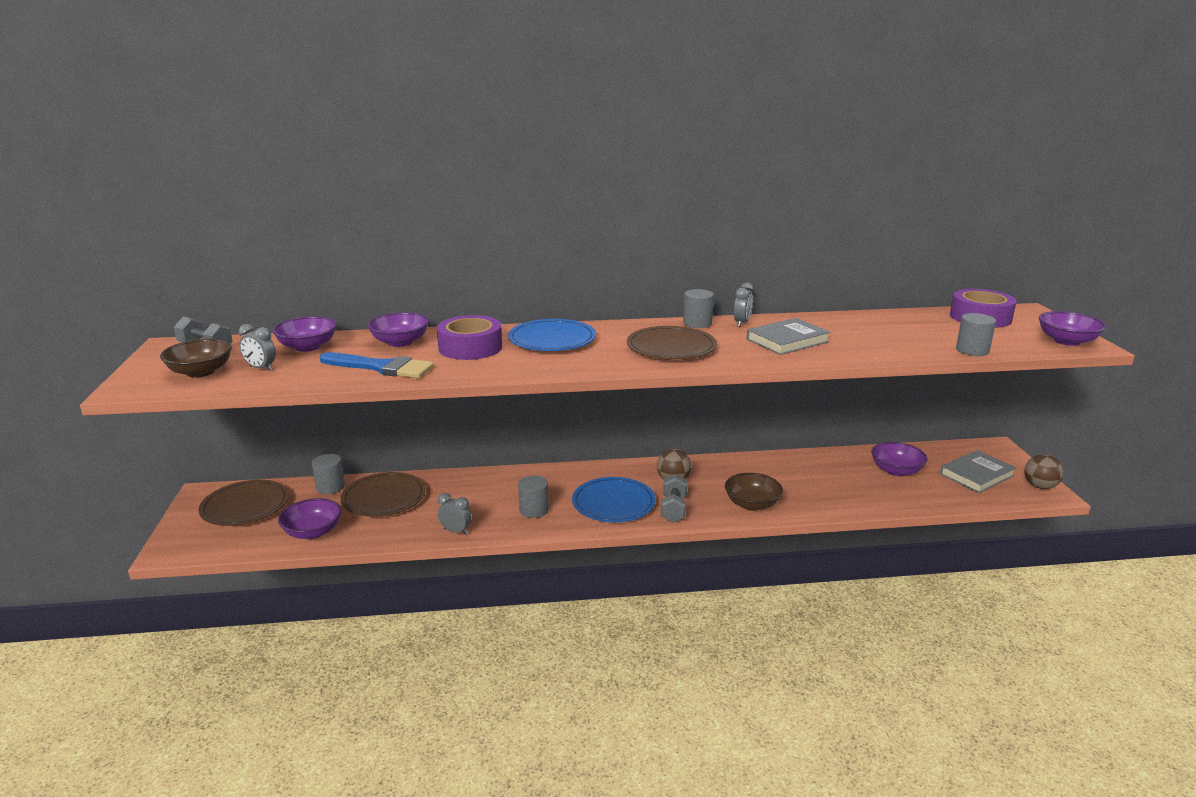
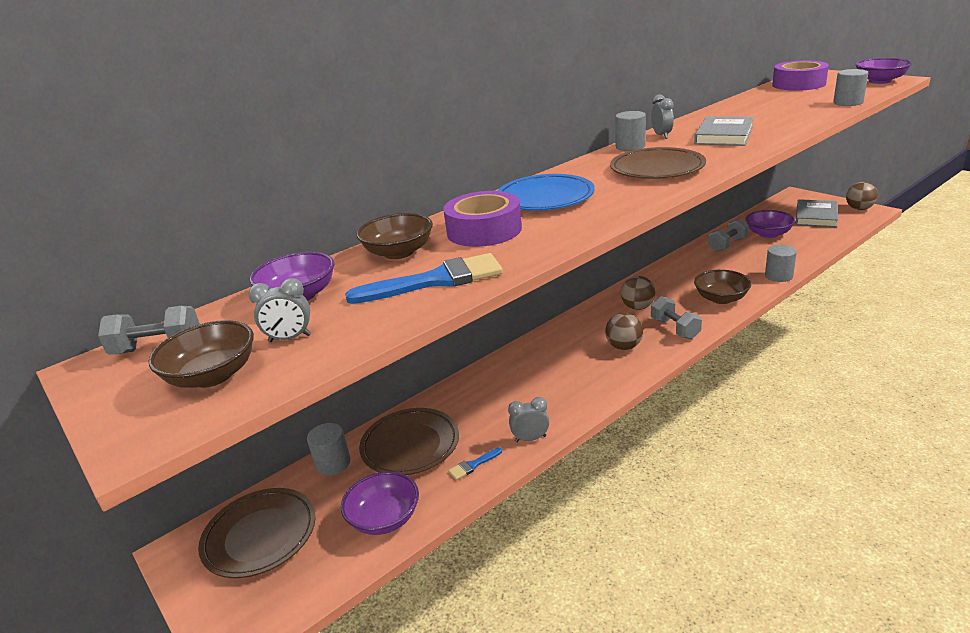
camera: 30 degrees left, 5 degrees up
(400, 342) = (399, 252): purple bowl -> brown bowl
(400, 529) = (473, 465): none -> blue brush
(534, 510) = (568, 384): grey cylinder -> grey cylinder (778, 276)
(613, 504) = (624, 347): blue plate -> brown ball
(839, 464) = (727, 245): none -> grey dumbbell

